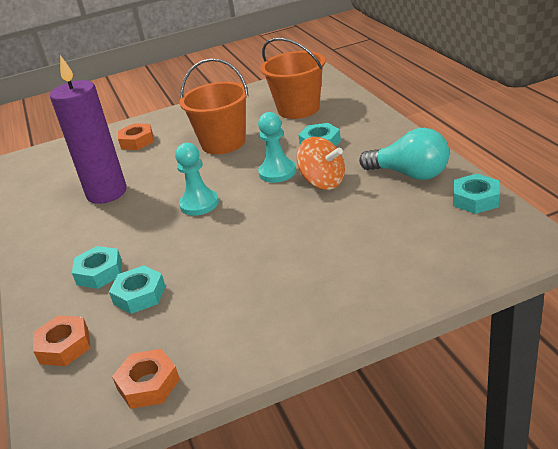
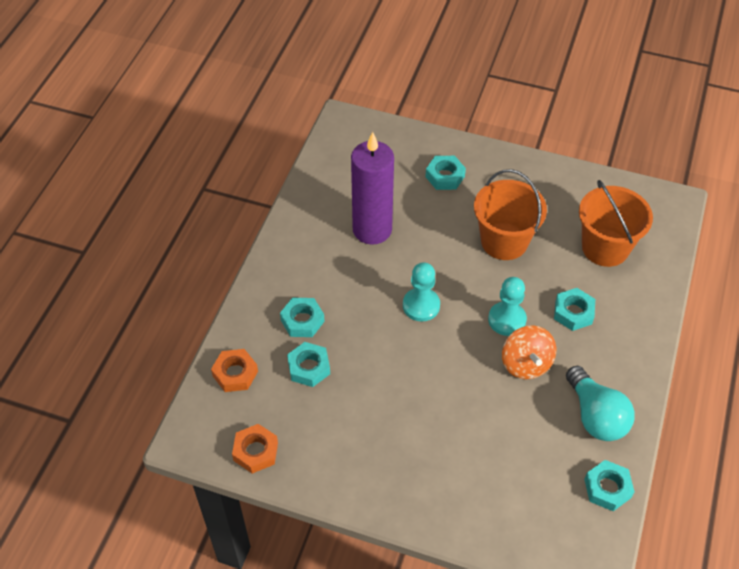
camera: 35 degrees right, 20 degrees up
(137, 141) = (445, 176): orange nut -> turquoise nut

